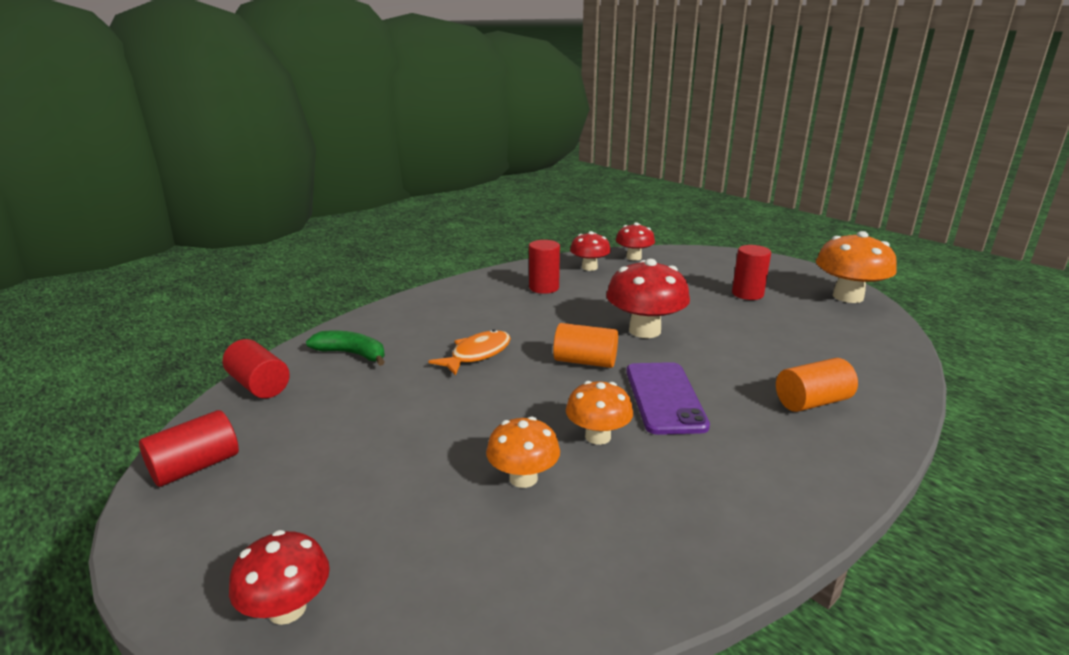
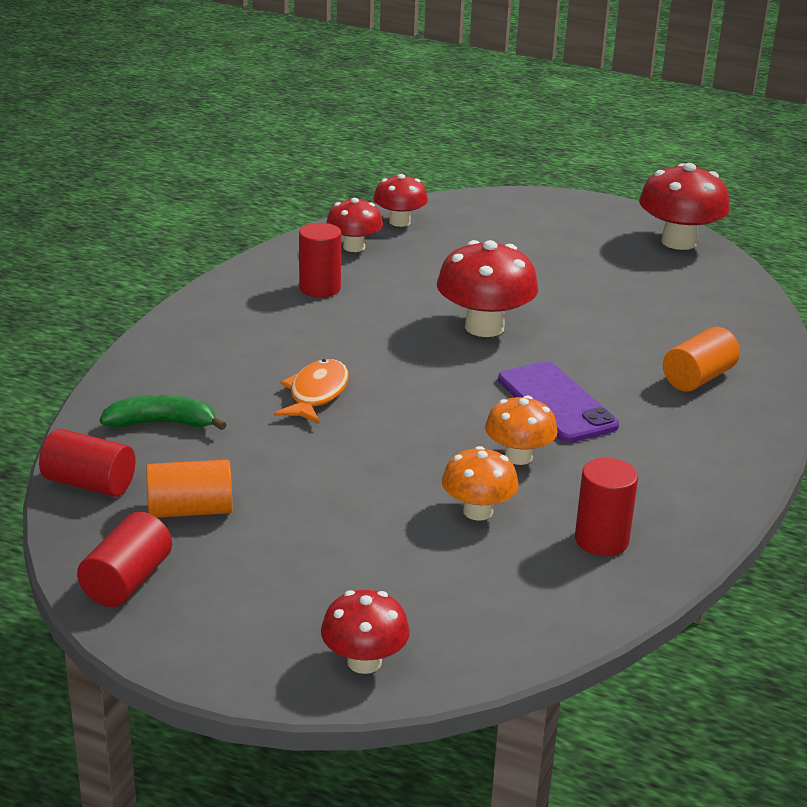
camera: 25 degrees left, 5 degrees up
(585, 361) = (446, 378): orange cylinder -> orange cylinder (190, 510)
(747, 294) = (569, 256): red cylinder -> red cylinder (601, 540)
(848, 297) = (678, 242): orange mushroom -> red mushroom

